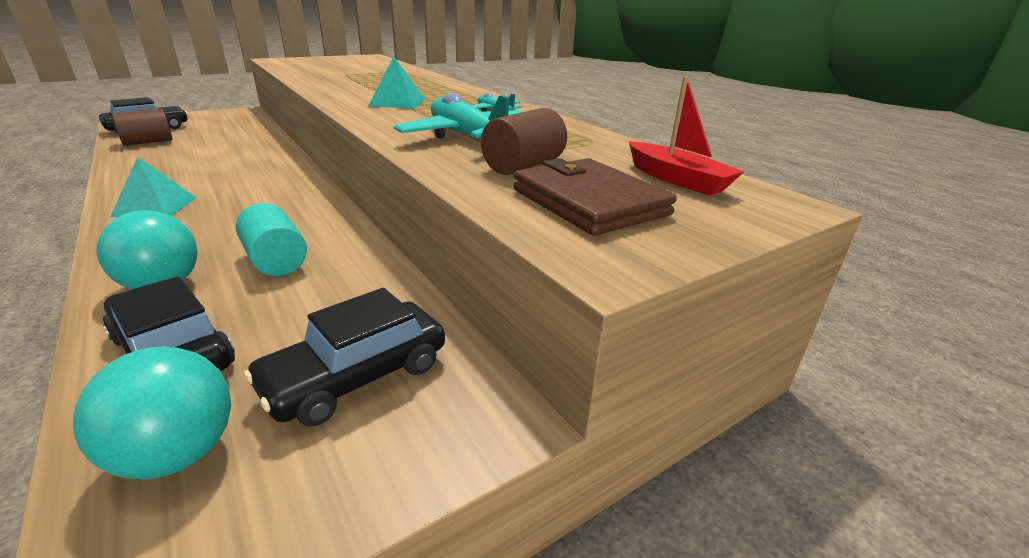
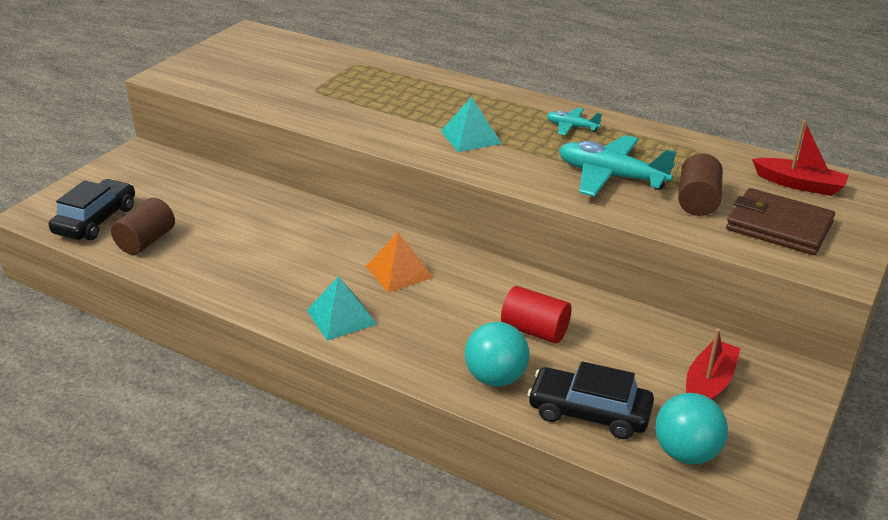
camera: 25 degrees left, 5 degrees up
(258, 193) = (399, 271): none -> orange pyramid
(276, 261) = (535, 330): turquoise cylinder -> red cylinder
(356, 376) = (708, 384): black car -> red boat

